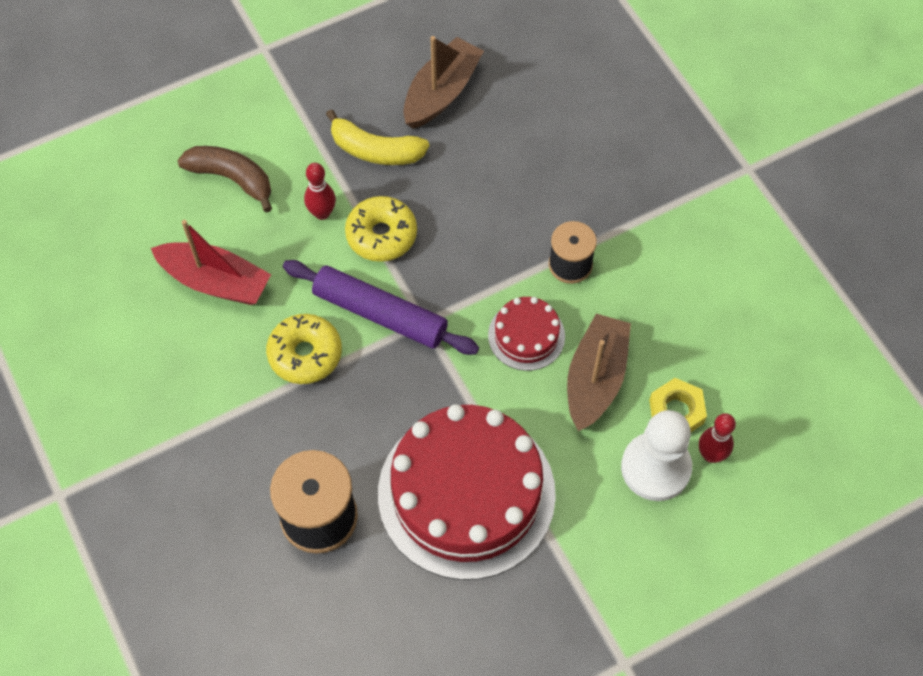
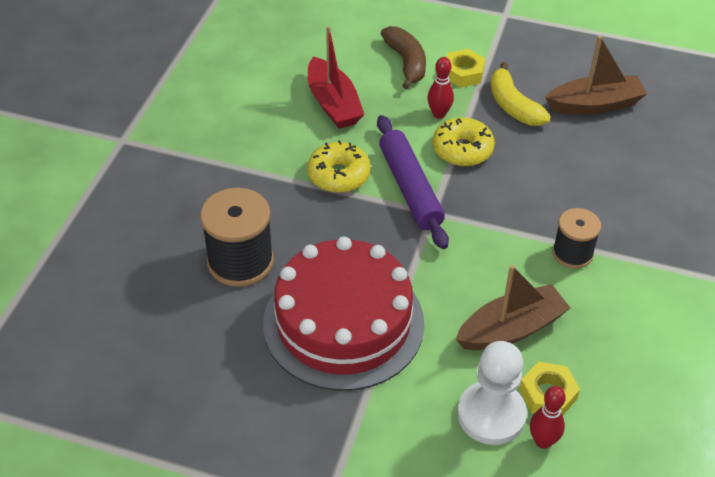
camera: 45 degrees right, 15 degrees down
(296, 149) = (463, 73): none -> yellow nut
(526, 335) = (492, 269): red cake -> none

